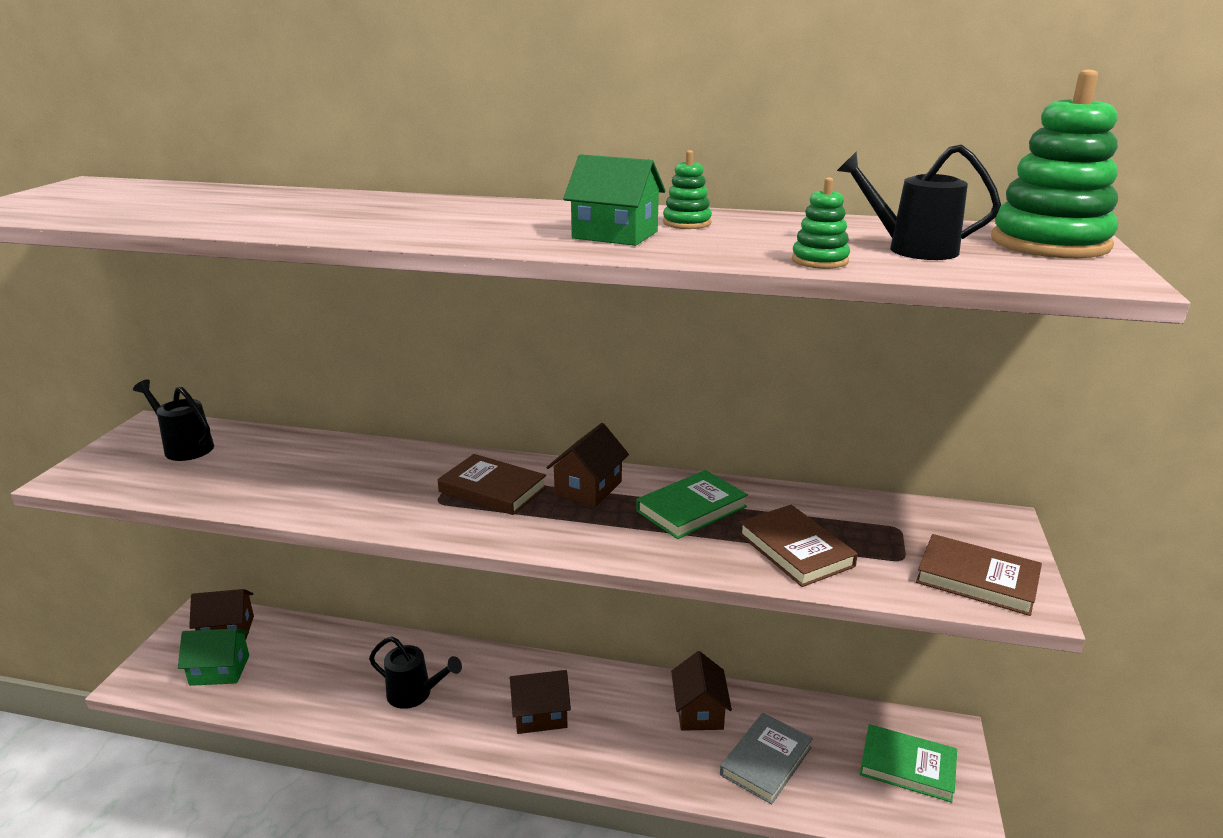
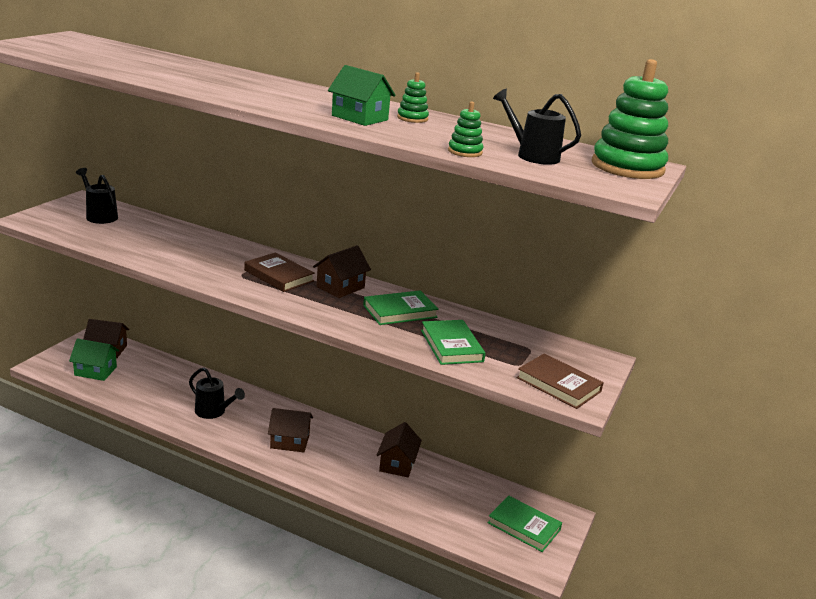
camera: 10 degrees right, 0 degrees up
(766, 761) = (427, 501): grey book -> none
(795, 550) = (451, 346): brown book -> green book

